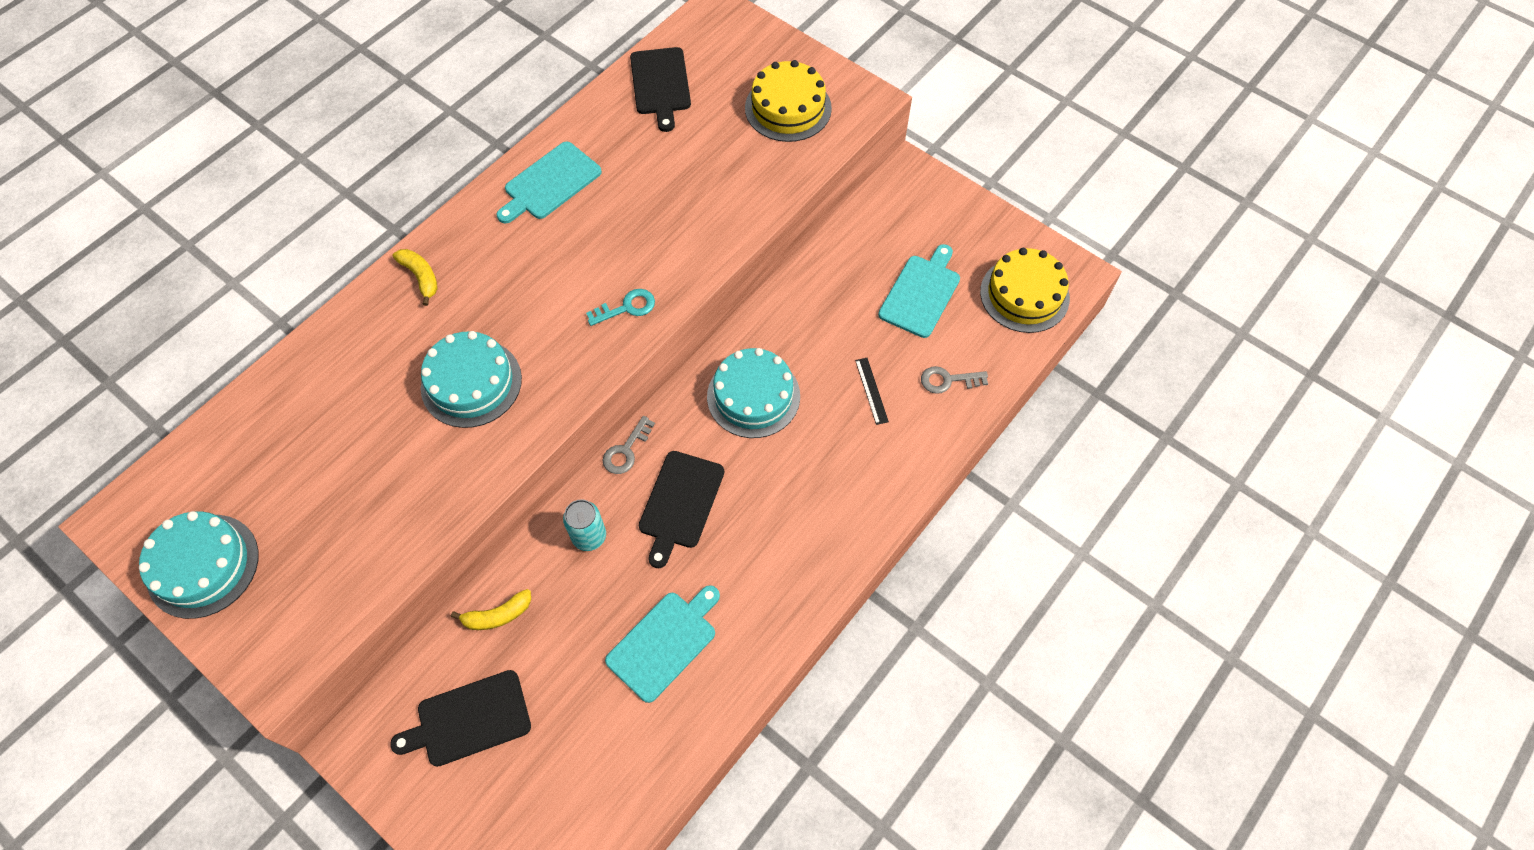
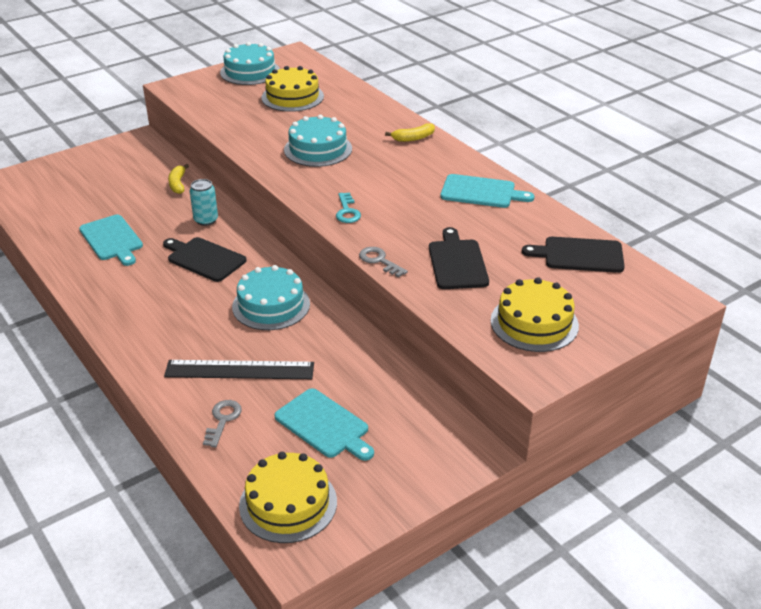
camera: 105 degrees right, 25 degrees down
(301, 466) = (292, 97): none -> yellow cake
(469, 719) = (123, 170): black cutting board -> black cutting board (457, 262)
(550, 183) = (481, 192): turquoise cutting board -> turquoise cutting board turned 135 degrees clockwise
(626, 450) = (260, 242): grey key -> grey key (379, 261)
(871, 390) = (239, 370): black ruler -> black ruler, size x2.15

